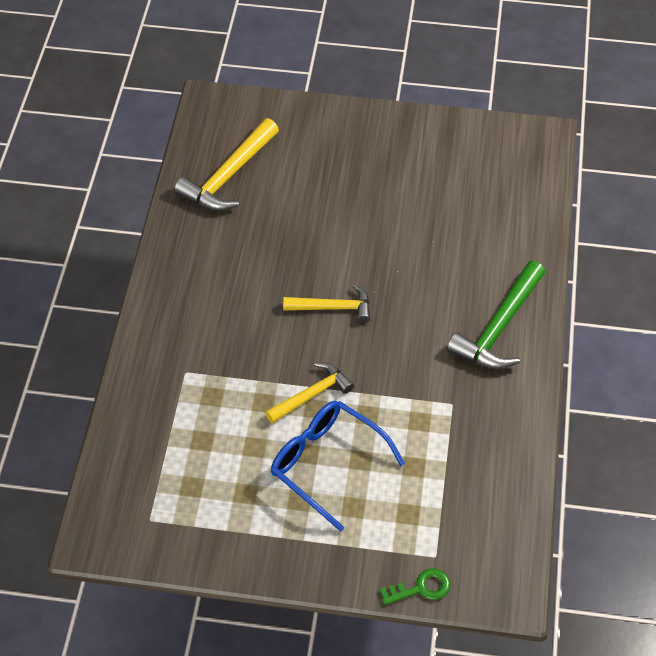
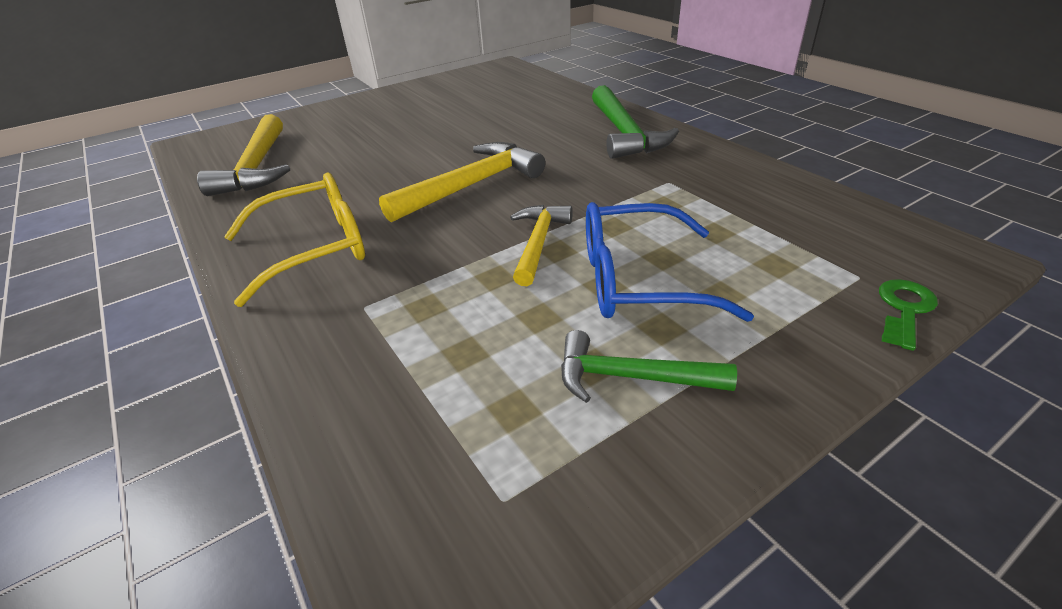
camera: 40 degrees left, 15 degrees down
(198, 302) = (315, 248): none -> yellow glasses
(253, 512) = (631, 377): none -> green hammer
(333, 308) = (471, 186): yellow hammer -> yellow hammer, size x1.57

